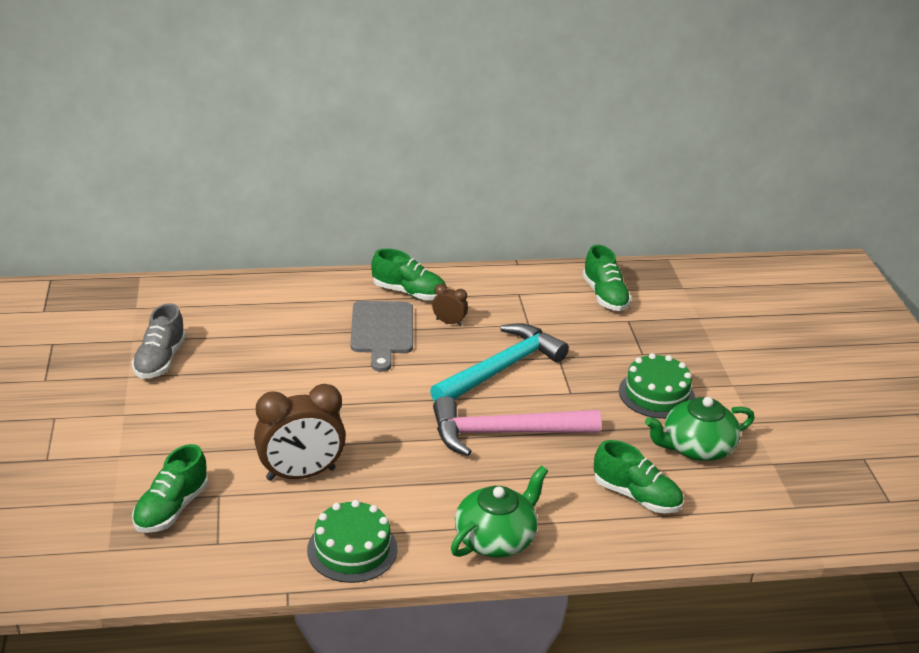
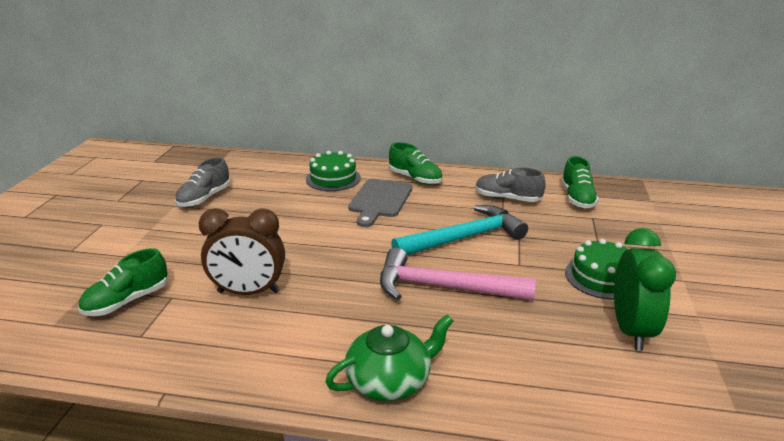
camera: 20 degrees right, 5 degrees down
(352, 549) = (249, 364): green cake -> green cake (333, 178)
(449, 322) = (436, 201): brown clock -> none
(528, 307) = (507, 199): none -> grey shoe
(636, 496) = (552, 366): green shoe -> none
(696, 447) = (631, 330): green teapot -> green clock

